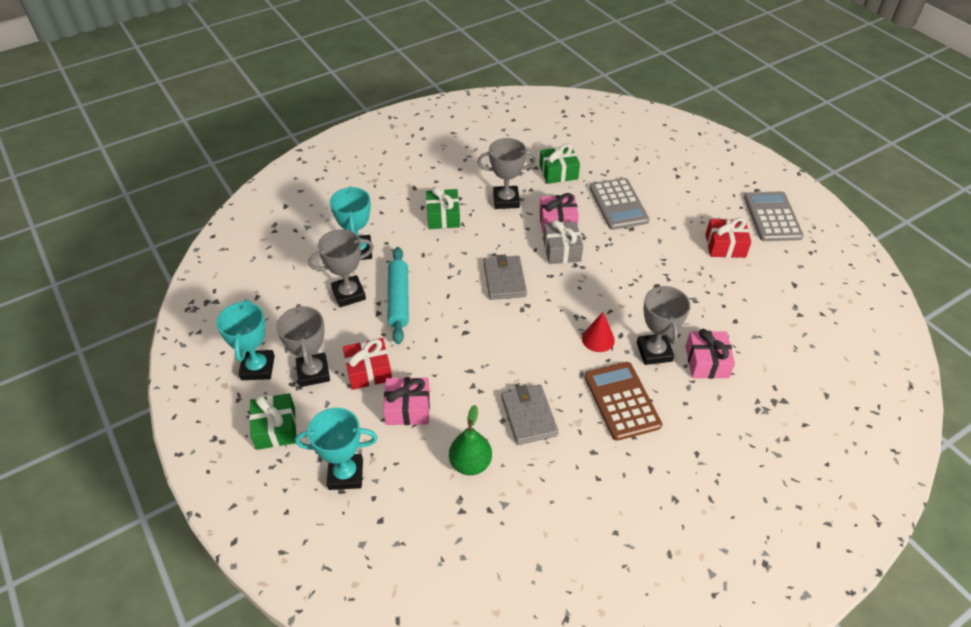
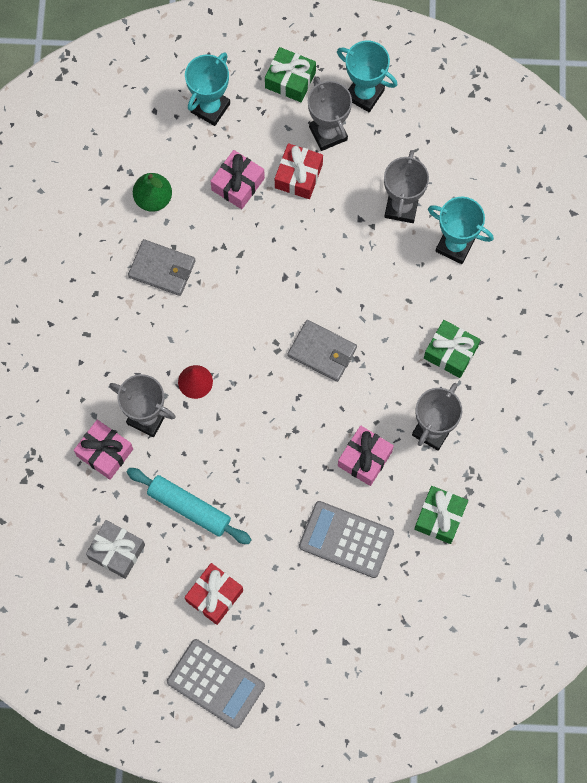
camera: 125 degrees right, 25 degrees up
(313, 372) = (328, 133): grey trophy -> grey trophy turned 45 degrees clockwise
(399, 299) = (364, 245): turquoise rolling pin -> turquoise rolling pin (189, 508)
(561, 250) = (322, 432): grey gift -> grey gift (117, 551)
(621, 401) = (122, 351): brown calculator -> none

